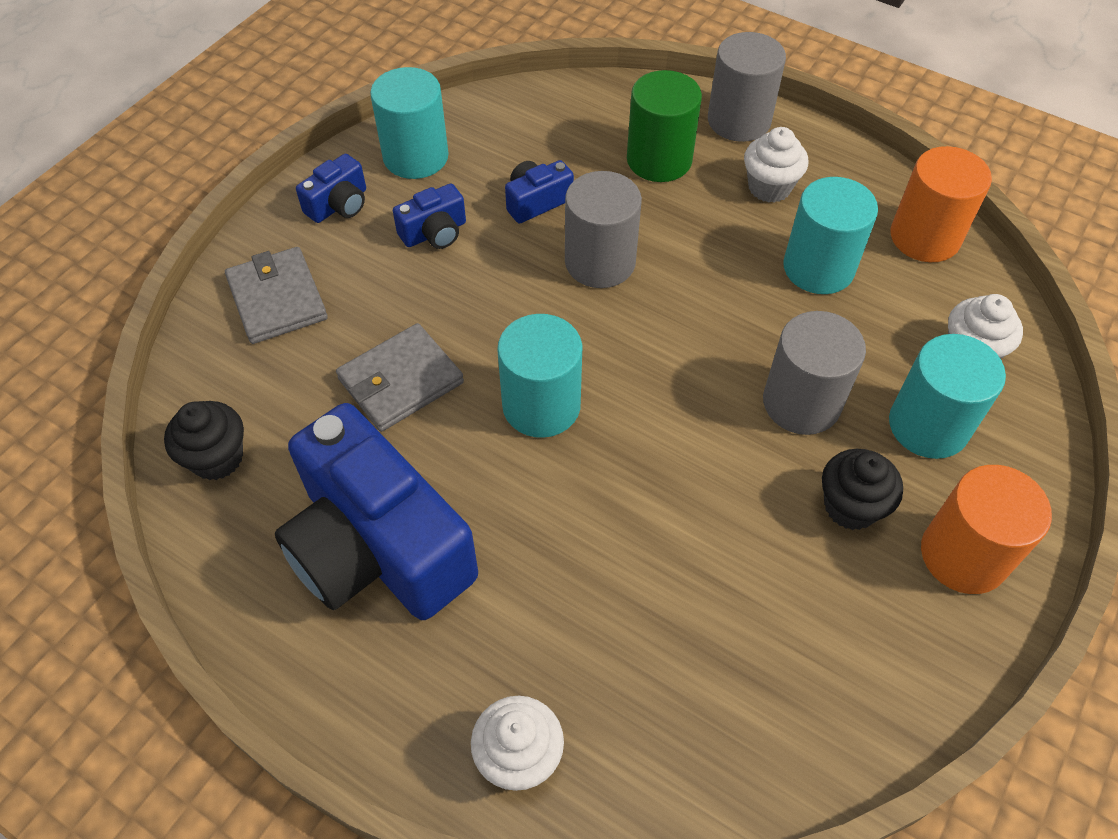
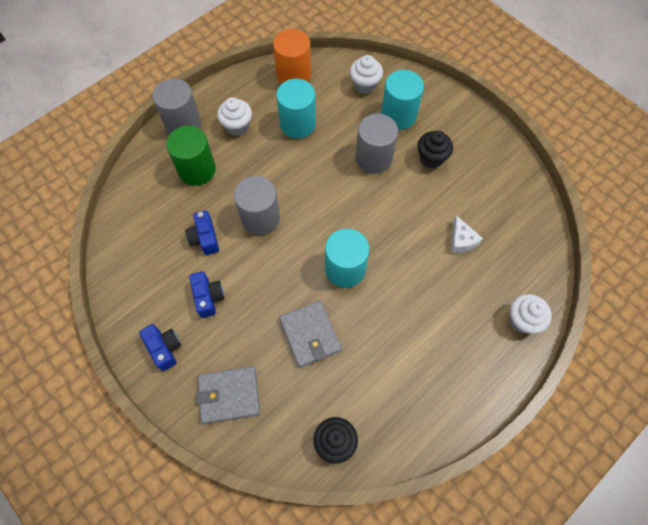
camera: 75 degrees left, 10 degrees up
(378, 547) = (409, 363): blue camera -> none
(416, 157) = (141, 296): turquoise cylinder -> none
(672, 599) = (461, 240): none -> white cheese
(963, 555) = (462, 127): orange cylinder -> none

